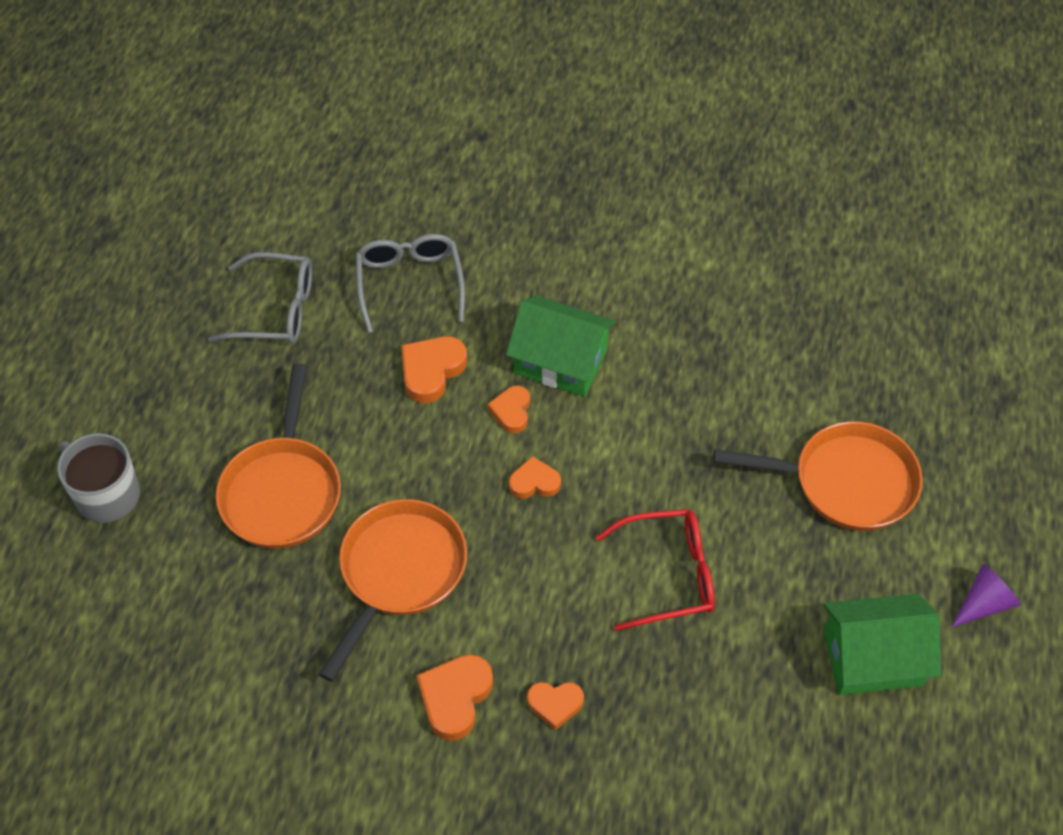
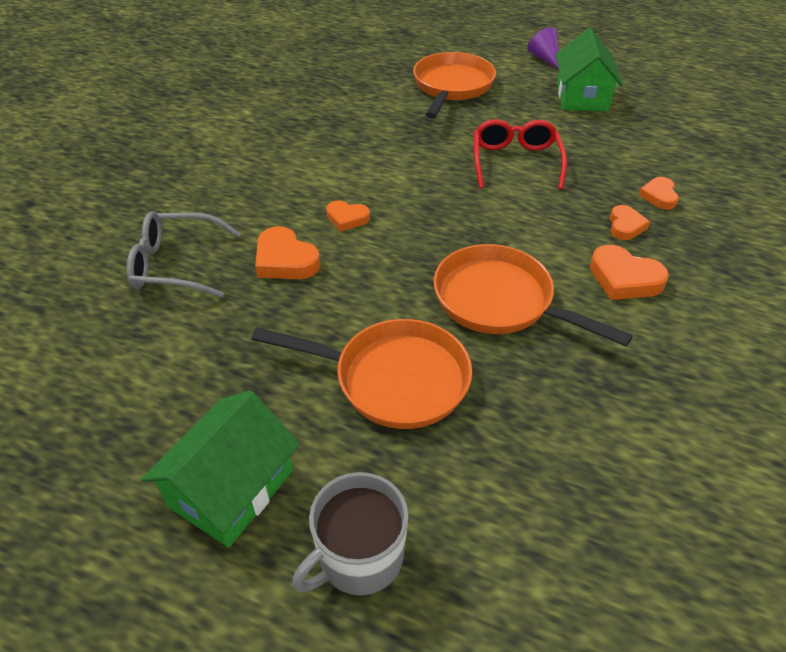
camera: 80 degrees left, 10 degrees down
(276, 310) = (154, 368): grey glasses -> none
(534, 482) = (421, 214): orange heart -> orange heart (659, 196)
(560, 361) = (306, 187): green house -> green house (231, 488)

